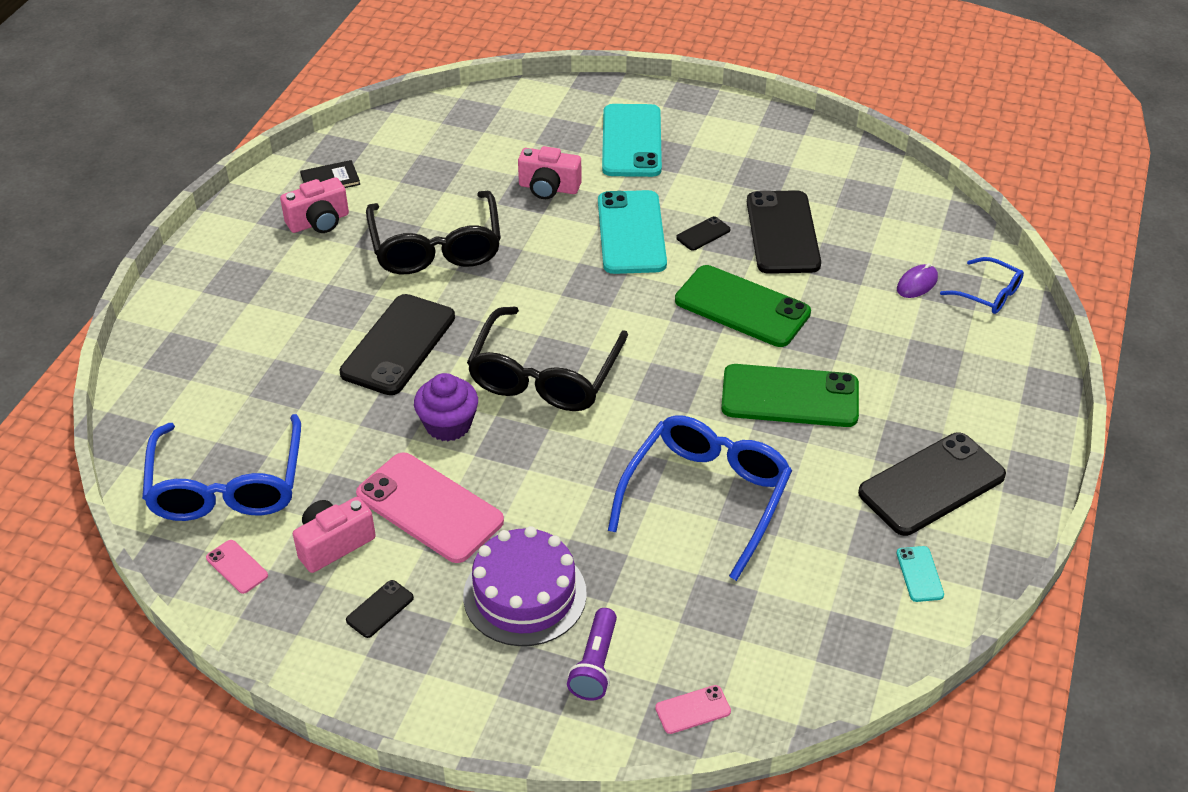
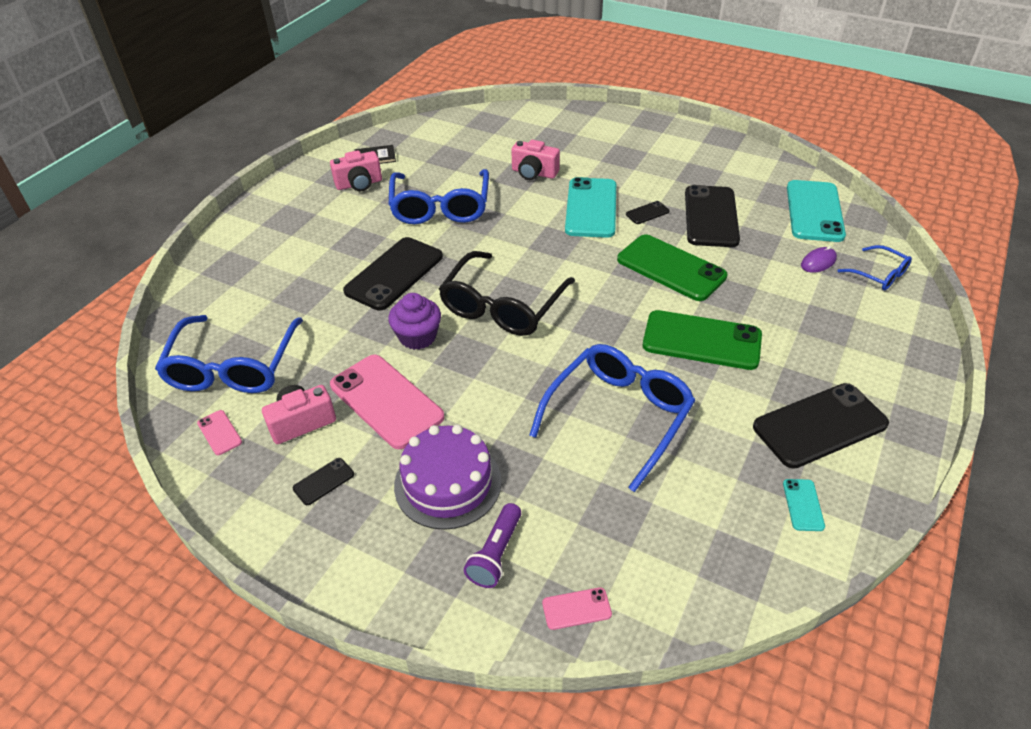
camera: 10 degrees right, 0 degrees up
(436, 247) = (440, 207): black glasses -> blue glasses
(631, 141) = (602, 146): turquoise phone -> turquoise phone (814, 211)

